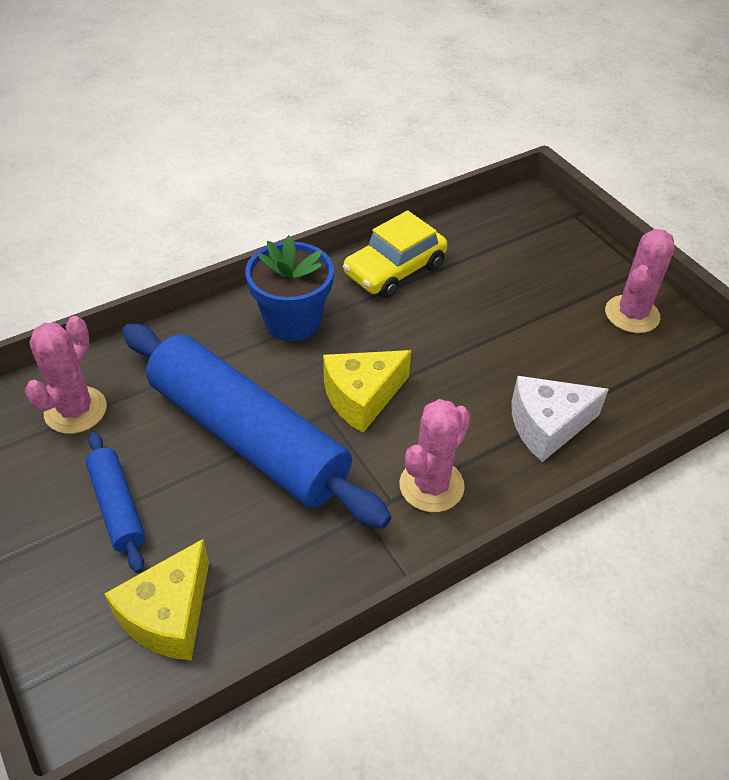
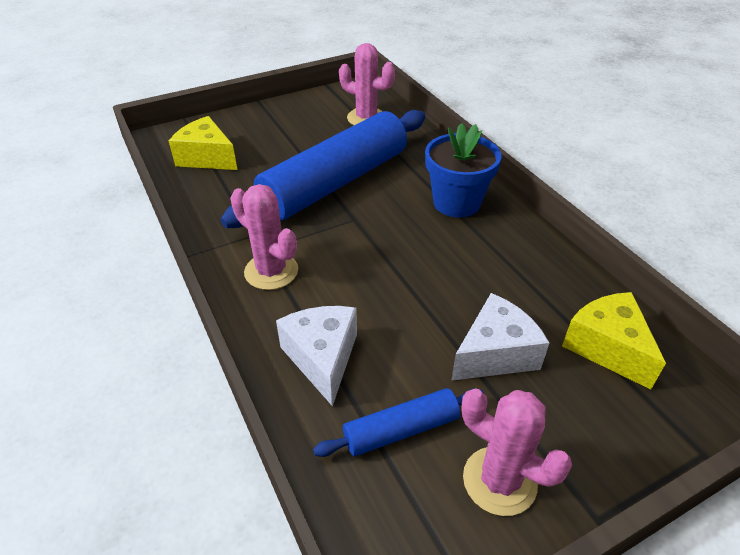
camera: 95 degrees right, 5 degrees down
(117, 507) = (288, 137): blue rolling pin -> blue rolling pin (401, 430)
(362, 398) = (368, 238): yellow cheese -> yellow cheese (607, 347)
(394, 270) = (537, 266): yellow car -> none
(512, 307) = (495, 353): none -> white cheese

